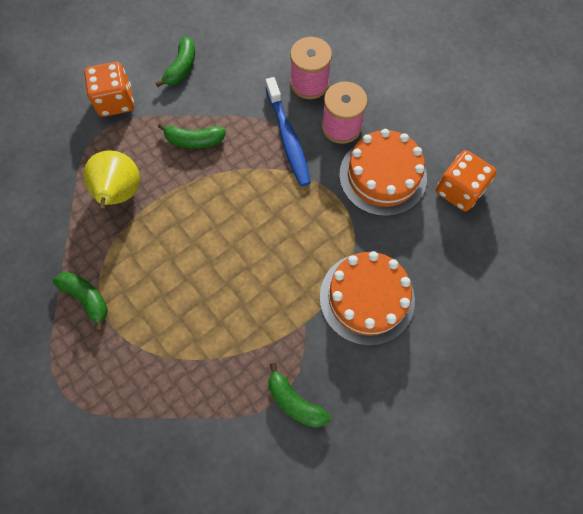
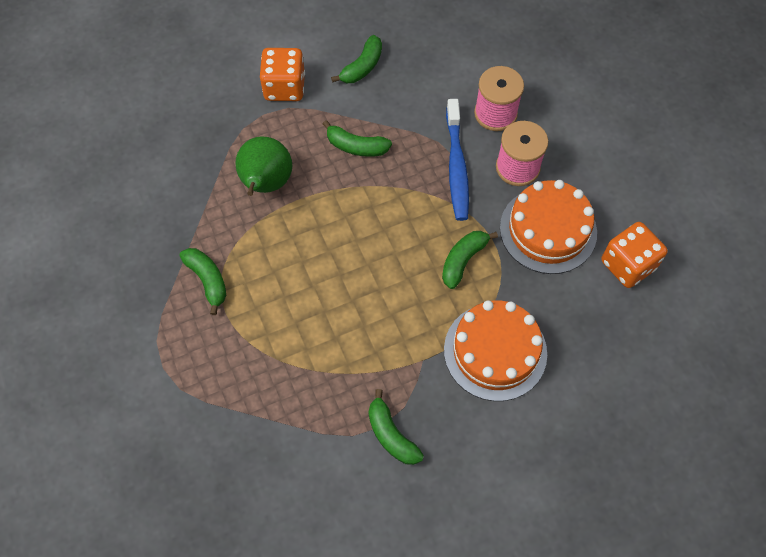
camera: 15 degrees right, 5 degrees down
(120, 194) = (266, 184): yellow pear -> green pear
(316, 221) = (463, 260): none -> green banana

